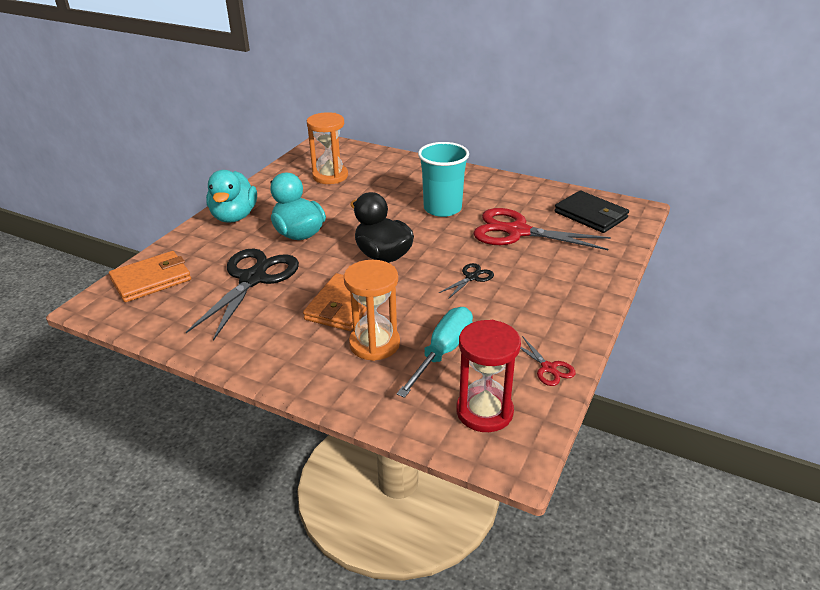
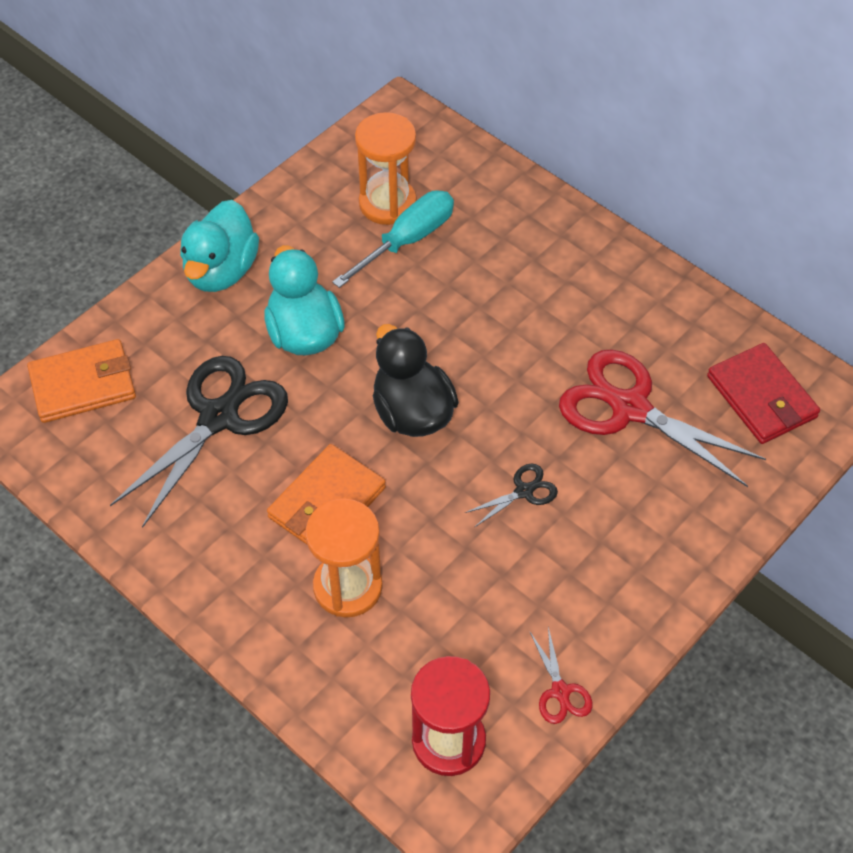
camera: 15 degrees right, 20 degrees up
(442, 208) = (536, 326): turquoise cup -> none
(442, 352) = (432, 626): turquoise screwdriver -> turquoise screwdriver (407, 241)
(591, 215) = (761, 397): black wallet -> red wallet

